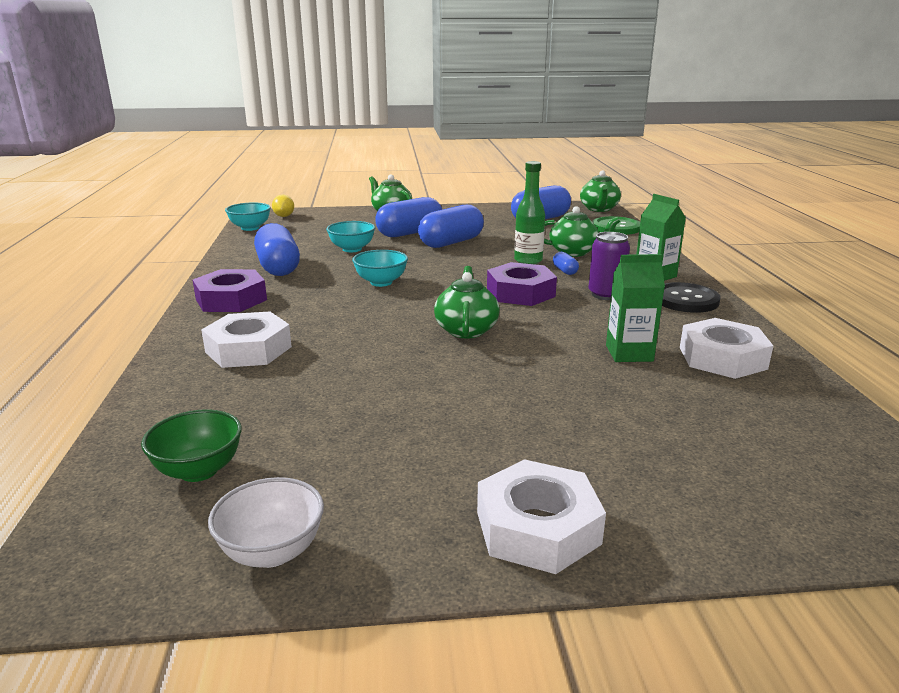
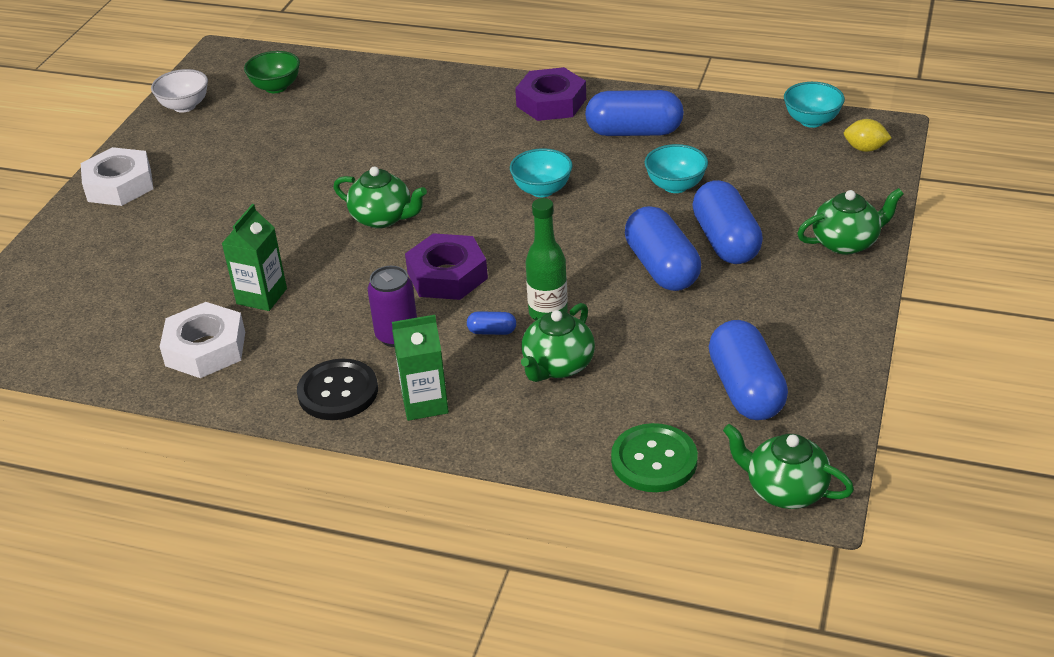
camera: 115 degrees right, 15 degrees up
(248, 349) = (430, 107): white nut -> none

